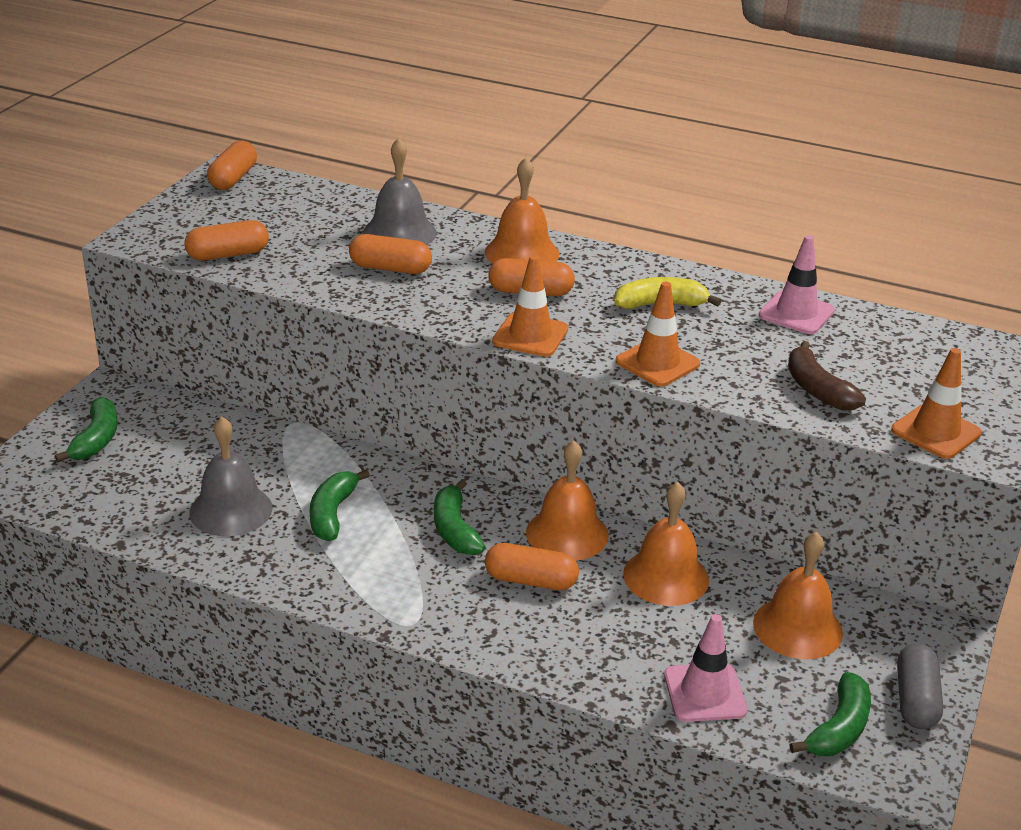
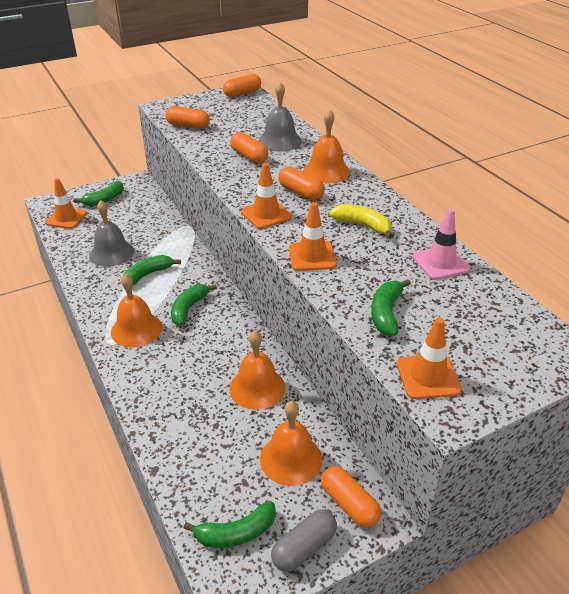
camera: 40 degrees right, 5 degrees up
(72, 493) = (66, 218): none -> orange traffic cone
(530, 580) = (189, 352): orange capsule -> orange capsule (349, 504)
(567, 533) = (238, 338): orange bell -> orange bell (136, 329)
(705, 693) = (193, 463): pink traffic cone -> none
(817, 389) = (386, 313): brown banana -> green banana

